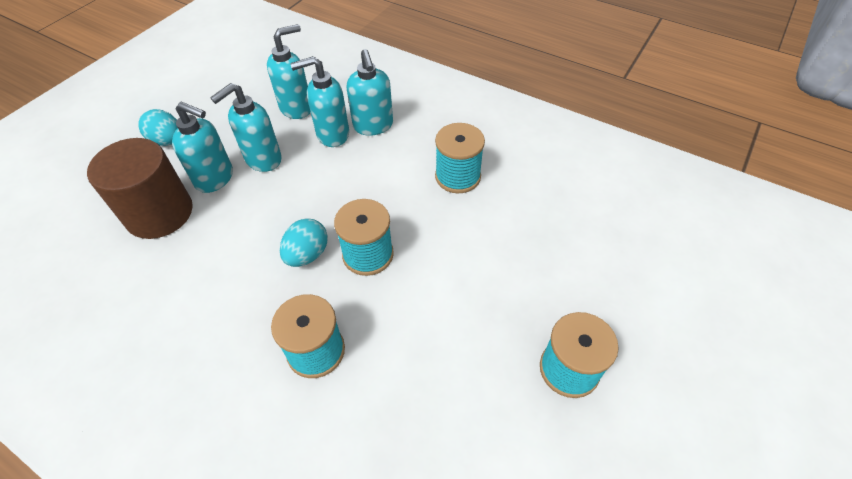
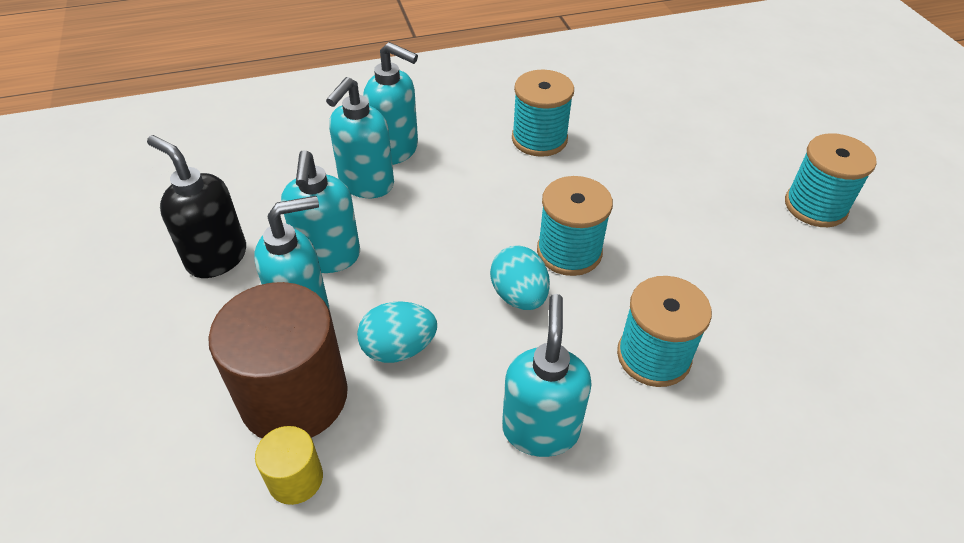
camera: 50 degrees left, 5 degrees down
(111, 249) = (295, 479): none -> yellow cylinder
(168, 141) = (167, 326): turquoise egg -> turquoise egg (398, 349)
(225, 123) = (216, 257): none -> black soap dispenser
(296, 108) = (282, 187): turquoise soap dispenser -> turquoise soap dispenser (540, 429)

